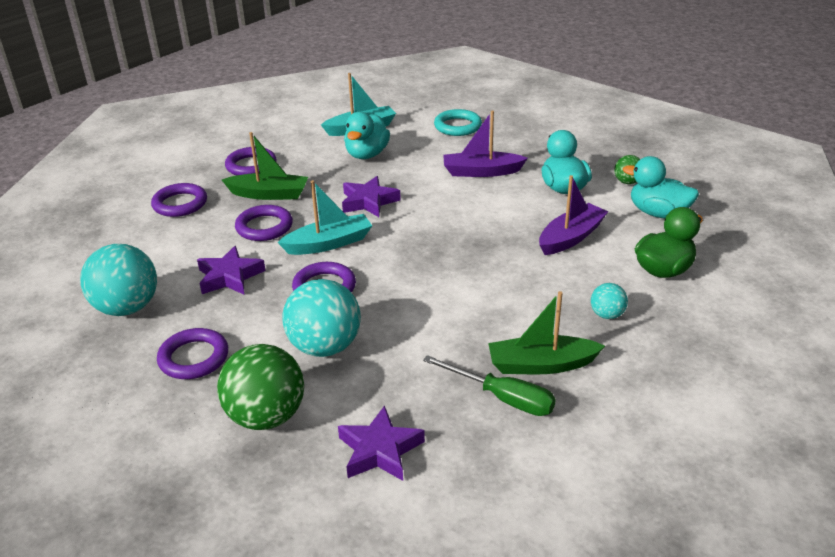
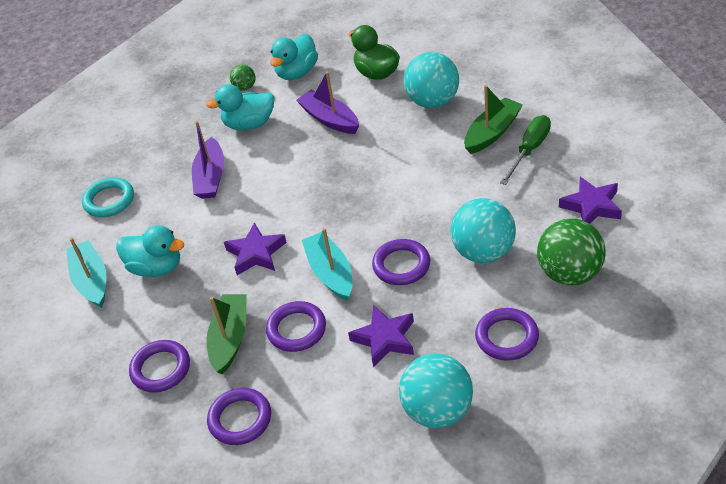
camera: 85 degrees left, 10 degrees up
(541, 365) = (492, 133): green boat -> green boat turned 135 degrees counterclockwise
(607, 315) = (433, 101): turquoise ball -> turquoise ball, size x2.04

